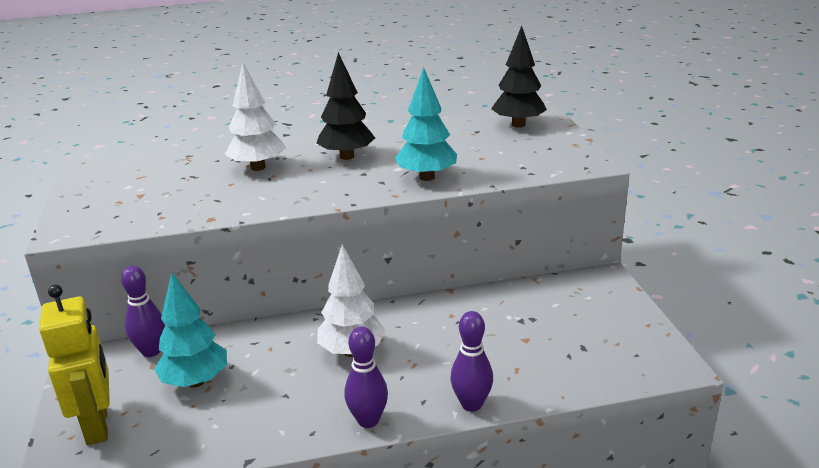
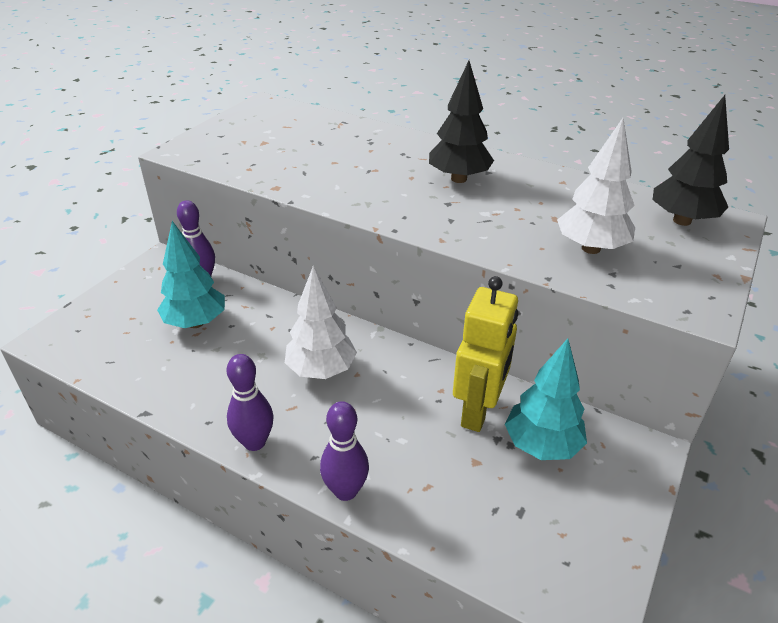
camera: 40 degrees right, 10 degrees up
(98, 425) = (108, 317): yellow robot -> yellow robot (478, 411)
(258, 167) = (374, 156): white tree -> white tree (590, 248)
(426, 177) = (497, 235): turquoise tree -> turquoise tree (541, 445)

